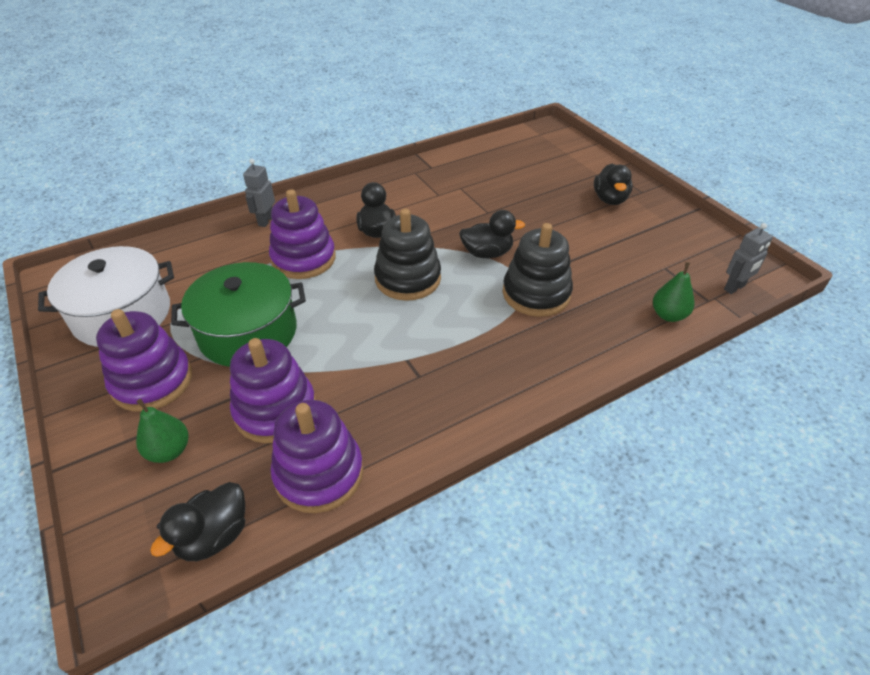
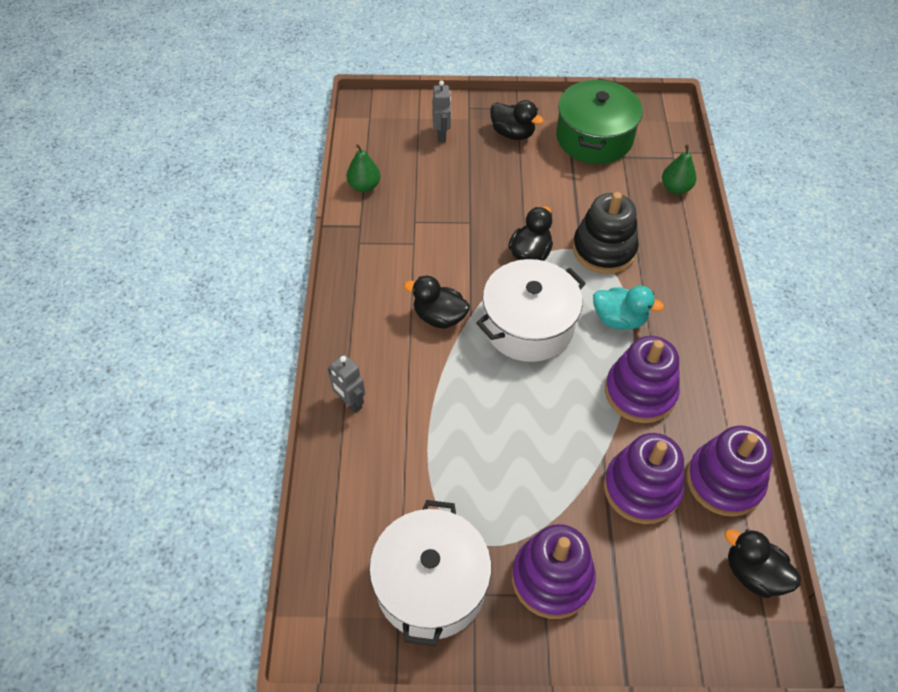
camera: 60 degrees left, 10 degrees up
(169, 451) = (649, 585): green pear -> green pear (364, 186)
(214, 536) = (753, 574): black duck -> black duck turned 150 degrees clockwise
(248, 332) = (528, 478): green pot -> green pot (594, 138)
(303, 259) = (443, 393): purple stacking toy -> purple stacking toy (640, 392)
(408, 279) = (528, 325): black stacking toy -> white pot
(462, 330) = (619, 319): none -> turquoise duck
(734, 288) = (669, 135): grey robot -> grey robot (441, 135)

